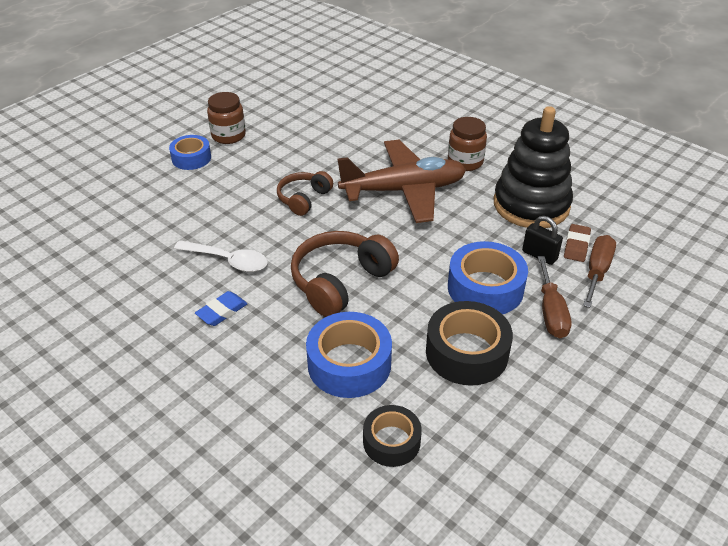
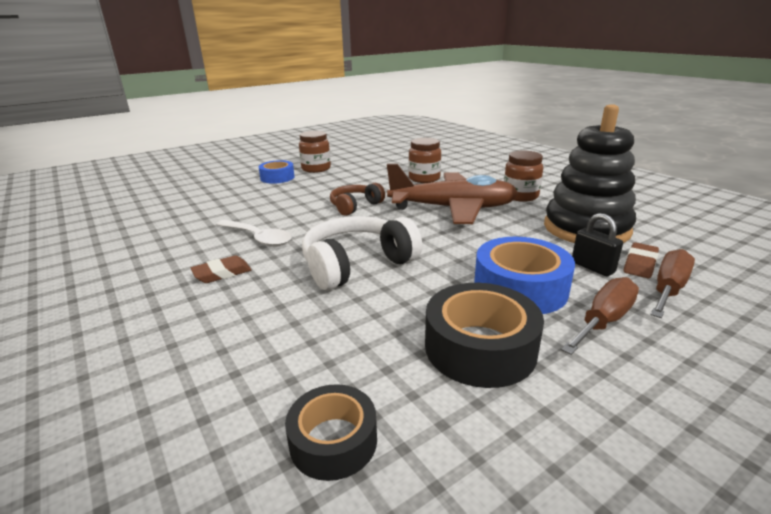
camera: 15 degrees right, 15 degrees down
(222, 311) = (222, 273): blue eraser -> brown eraser
(340, 282) = (357, 265): brown headphones -> white headphones
(349, 364) = (325, 338): blue tape -> none
(359, 142) = (424, 178): none -> brown jar
(551, 312) = (604, 321): brown screwdriver -> brown screwdriver turned 150 degrees counterclockwise

